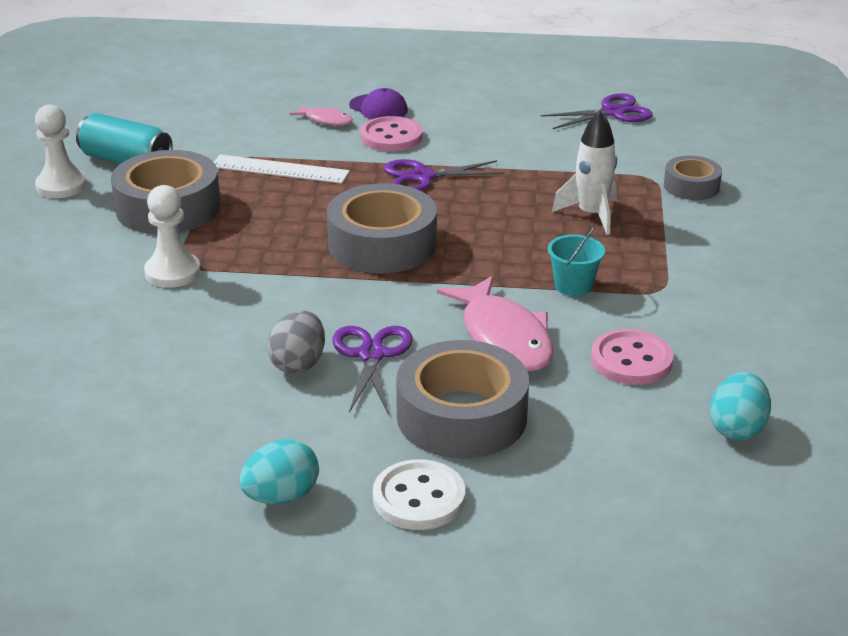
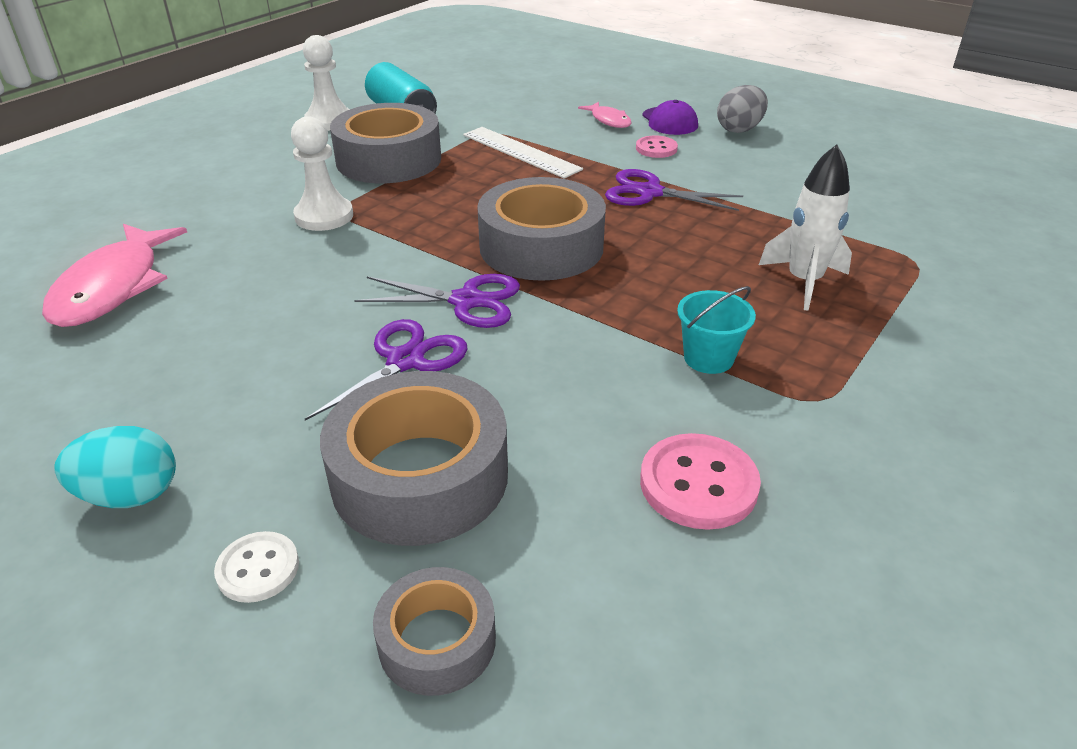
camera: 30 degrees right, 5 degrees up
(298, 364) = (325, 344): grey egg -> grey egg (739, 129)
(391, 137) = (656, 148): pink button -> pink button, size x0.62
(419, 498) = (258, 569): white button -> white button, size x0.62
(504, 337) = (567, 393): pink fish -> pink fish (113, 287)
(613, 112) = (923, 180): purple scissors -> purple scissors (467, 301)
(691, 186) = (962, 284): grey tape -> grey tape (437, 641)
(737, 428) = (768, 661): turquoise egg -> none

